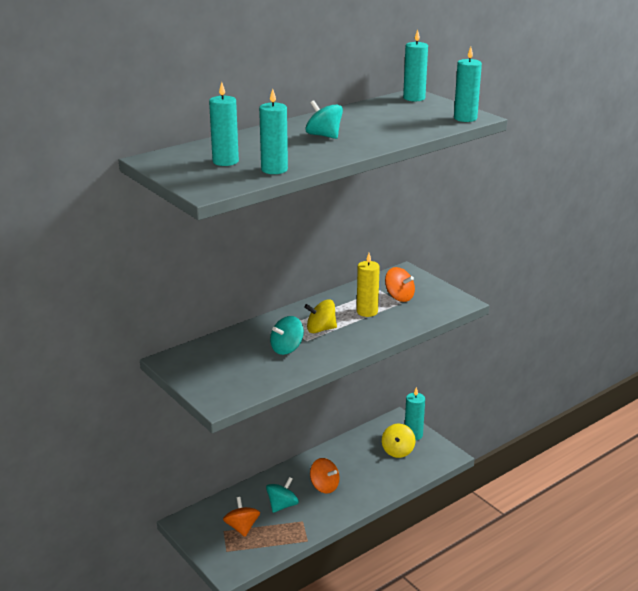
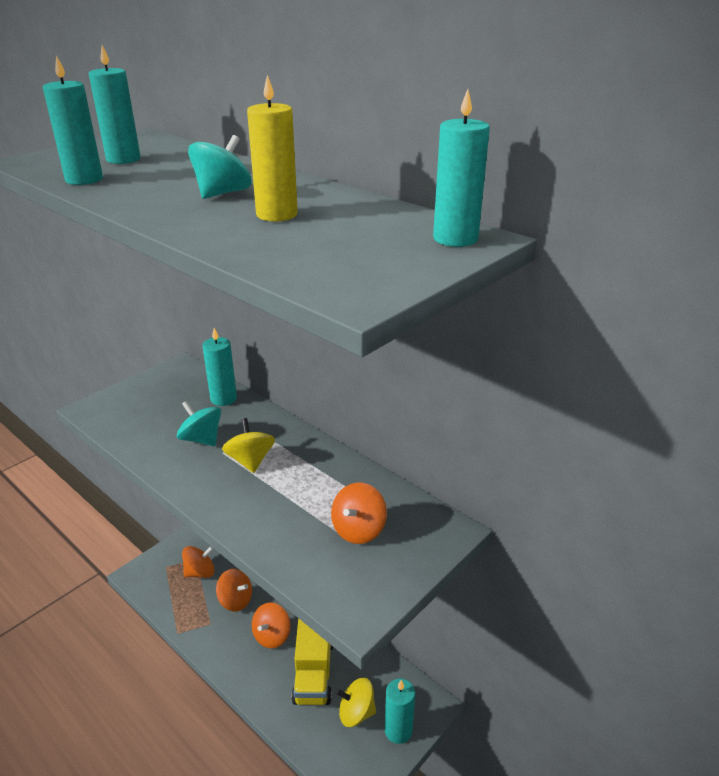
camera: 80 degrees right, 5 degrees up
(282, 505) = (235, 600): turquoise spinning top -> orange spinning top
(360, 467) = (314, 670): none -> yellow truck
(367, 312) = (305, 499): yellow candle -> yellow candle (277, 214)
(465, 118) = (342, 285): turquoise candle -> turquoise candle (223, 399)

